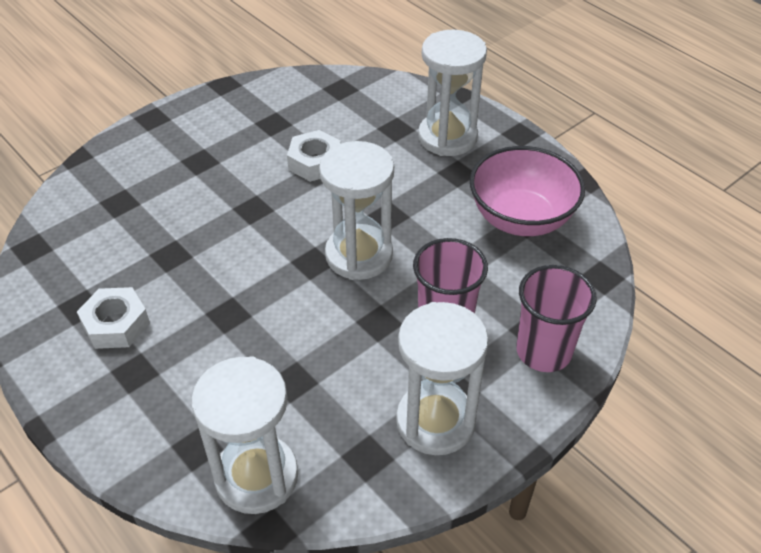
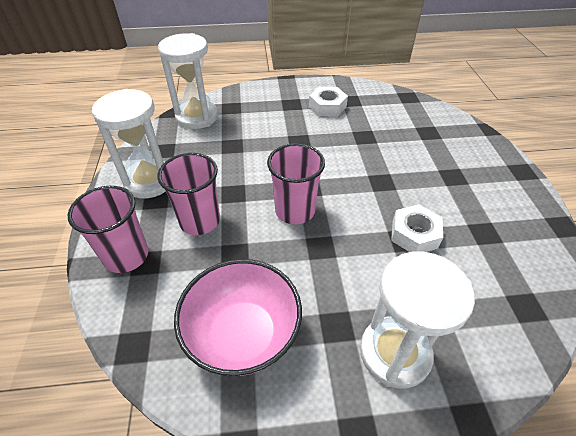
camera: 125 degrees right, 0 degrees up
(359, 255) = (295, 211): white hourglass -> pink cup

